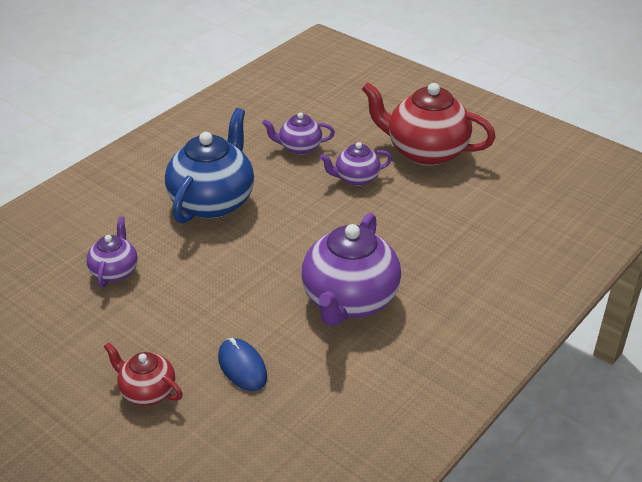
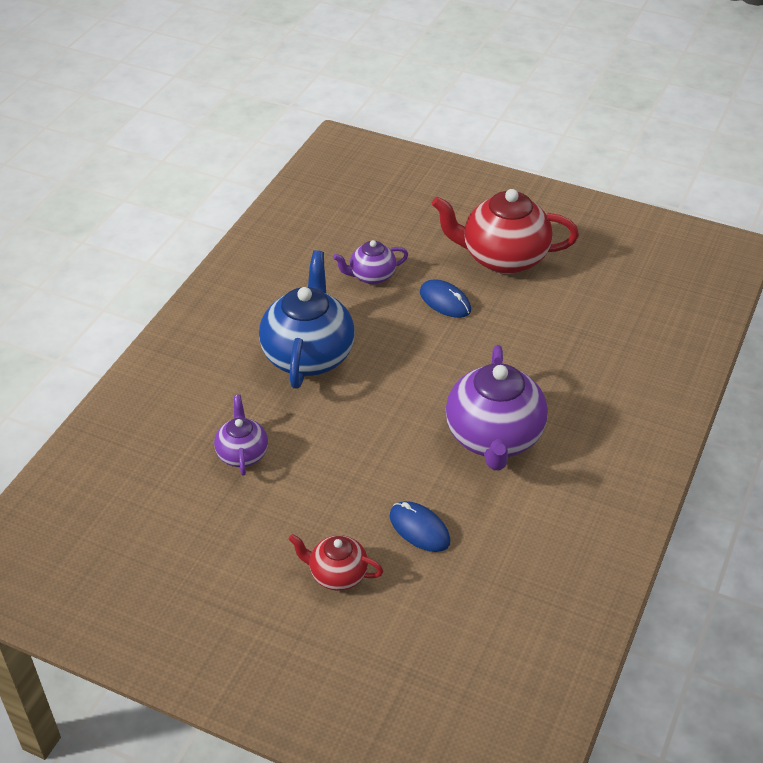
camera: 15 degrees left, 5 degrees up
(356, 178) = (445, 301): purple teapot -> blue mouse

